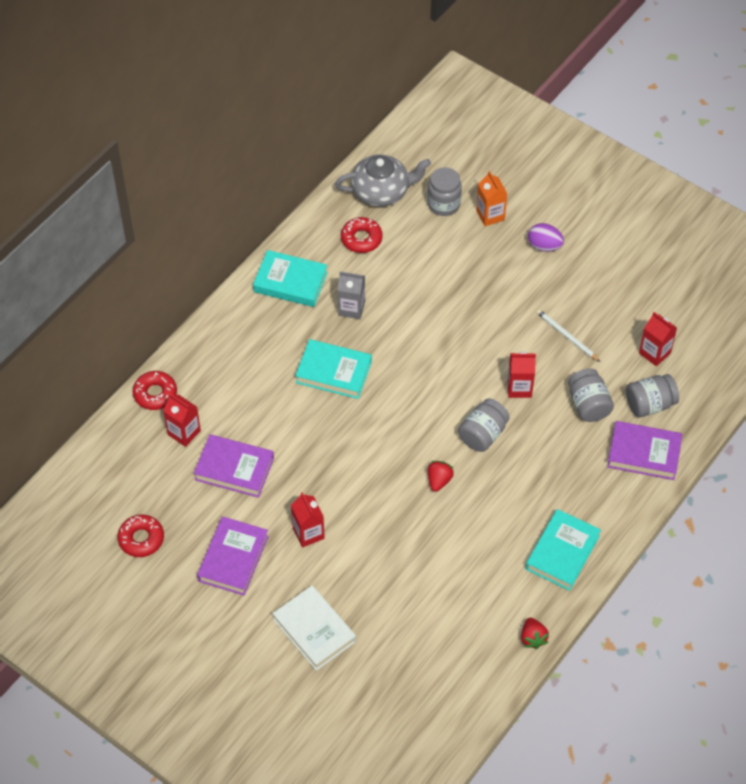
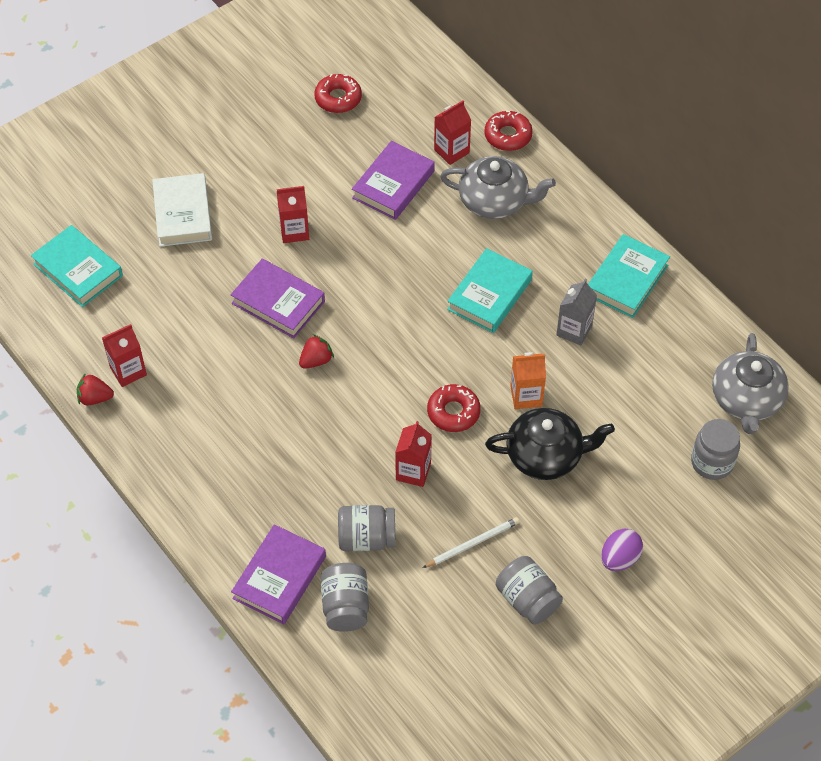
camera: 105 degrees right, 0 degrees up
(233, 388) = (494, 201): none -> grey teapot
(233, 558) = (288, 165): purple book -> purple book (278, 302)
(314, 630) = (183, 214): white book -> white book turned 75 degrees counterclockwise
(361, 239) = (675, 362): red donut -> red donut (453, 412)
(439, 480) = (316, 360): red strawberry -> red strawberry turned 75 degrees counterclockwise
(474, 305) = (545, 455): none -> black teapot
(482, 434) = (361, 417): grey jar -> grey jar (527, 599)
(490, 215) = (683, 510): orange carton -> orange carton (526, 396)
(562, 552) = (183, 454): turquoise book -> turquoise book (78, 270)
(654, 353) = (419, 637): red carton -> red carton (128, 371)

